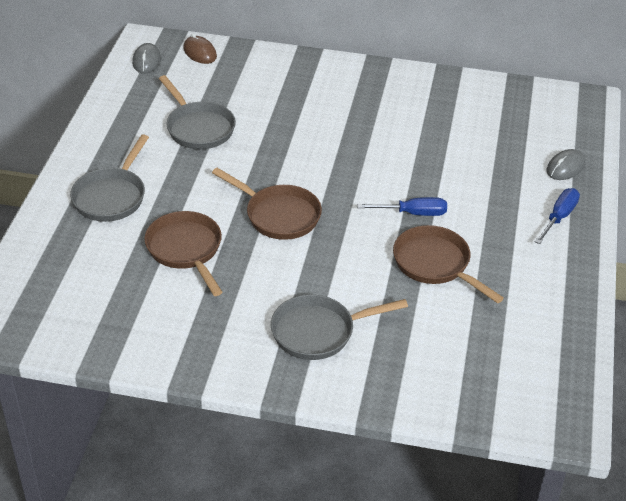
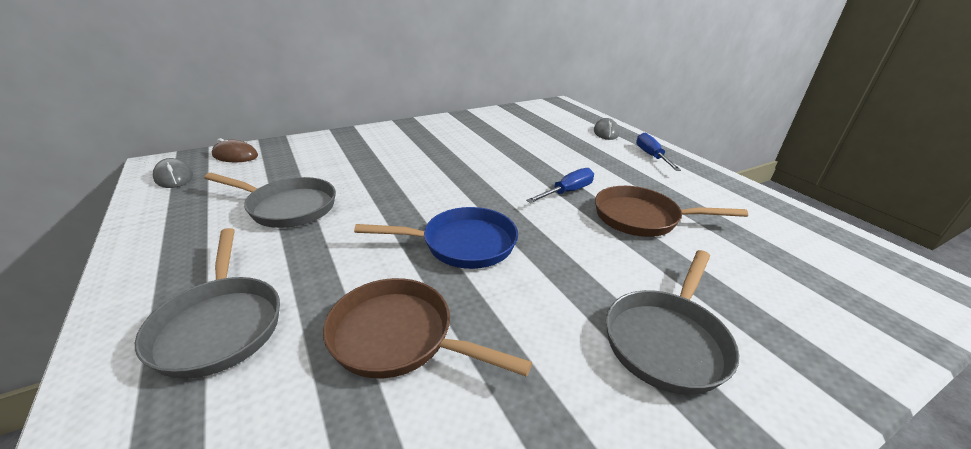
camera: 40 degrees left, 10 degrees down
(279, 215) = (462, 244): brown pan -> blue pan

